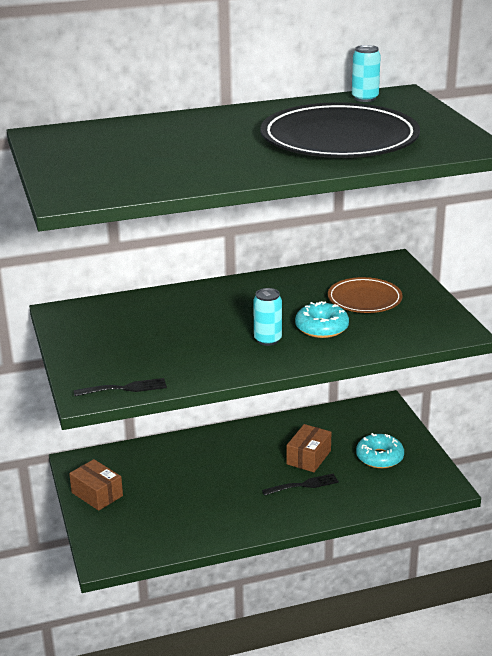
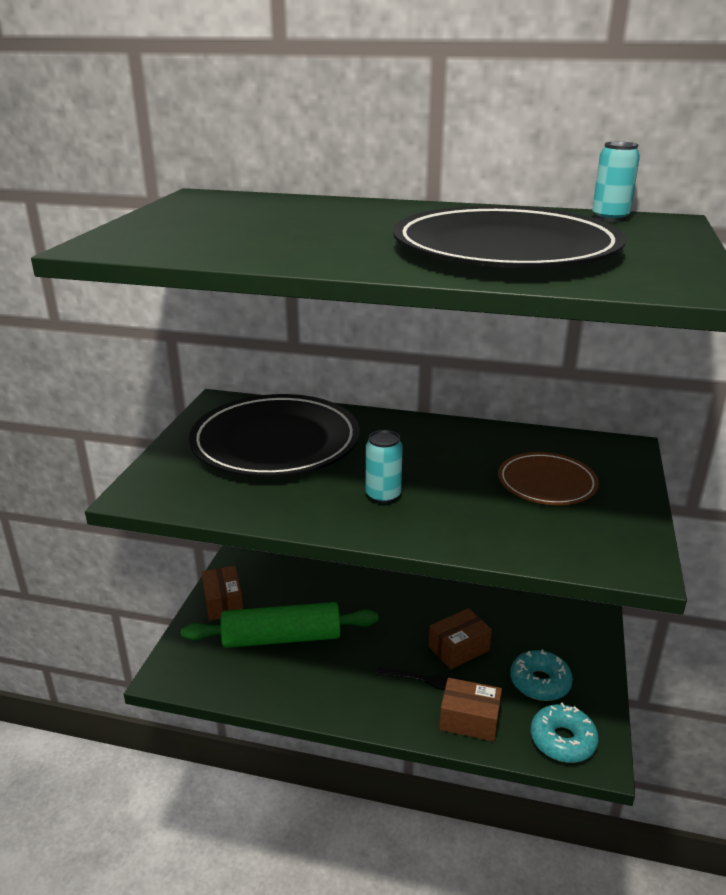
camera: 30 degrees right, 0 degrees up
(125, 388) = (178, 500): black fork -> none
(146, 328) = (275, 442): none -> black plate
(171, 500) = (281, 638): none -> green rolling pin
(321, 328) = (459, 502): turquoise donut -> turquoise donut (562, 740)
(352, 497) = (469, 720): none -> brown box

